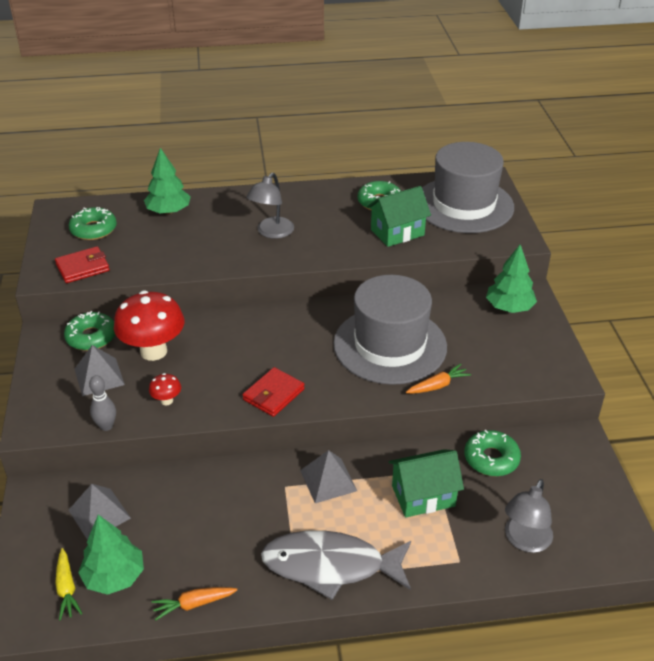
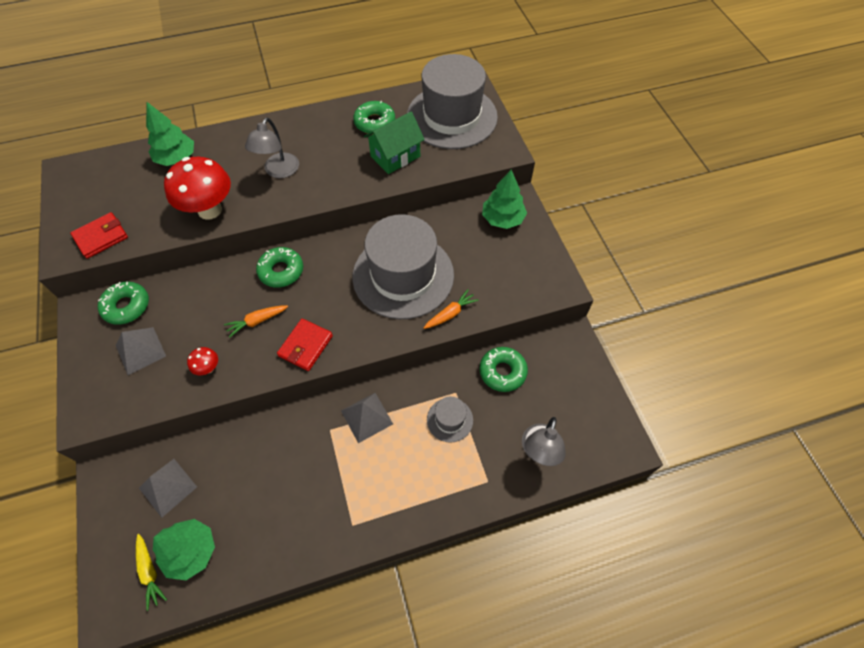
camera: 10 degrees left, 20 degrees up
(93, 229) = (106, 190): green donut -> green donut (281, 271)
(106, 426) = (155, 406): grey bowling pin -> none
(153, 351) = (188, 314): red mushroom -> red mushroom (210, 210)
(193, 604) = (266, 567): orange carrot -> orange carrot (257, 321)
(330, 566) = (380, 505): grey fish -> none
(423, 496) = (450, 420): green house -> grey hat

